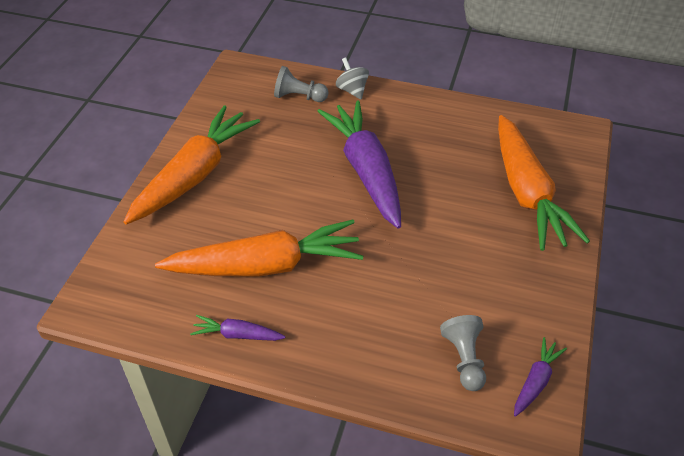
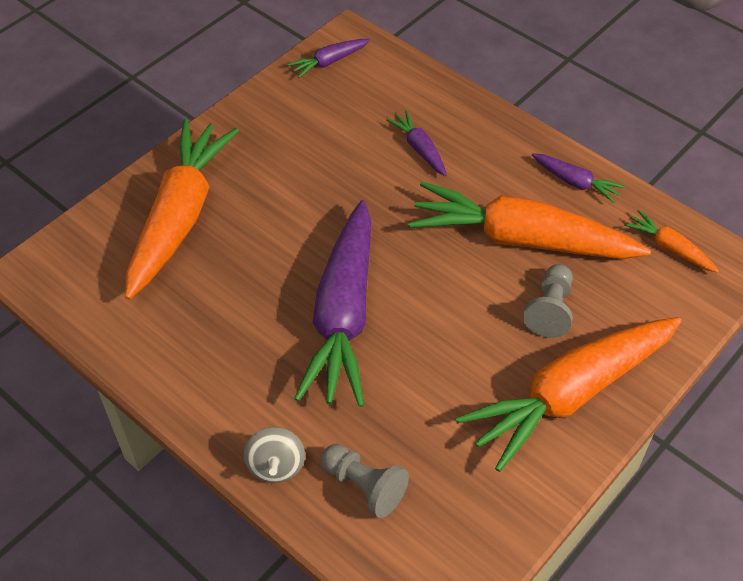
camera: 155 degrees left, 5 degrees up
(141, 302) = (669, 248): none -> orange carrot
(389, 316) = (419, 149): none -> purple carrot
(464, 359) = (376, 95): grey pawn -> grey pawn (550, 310)

